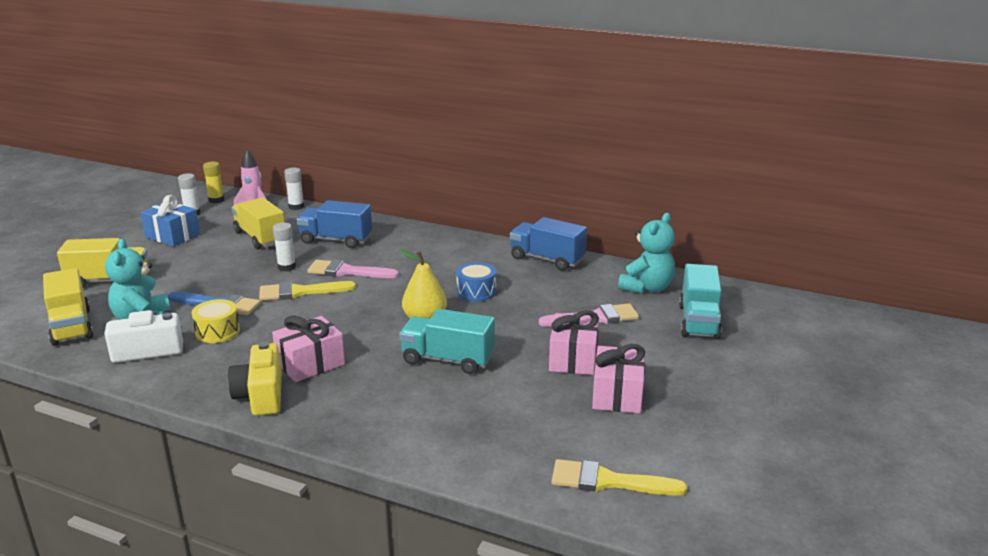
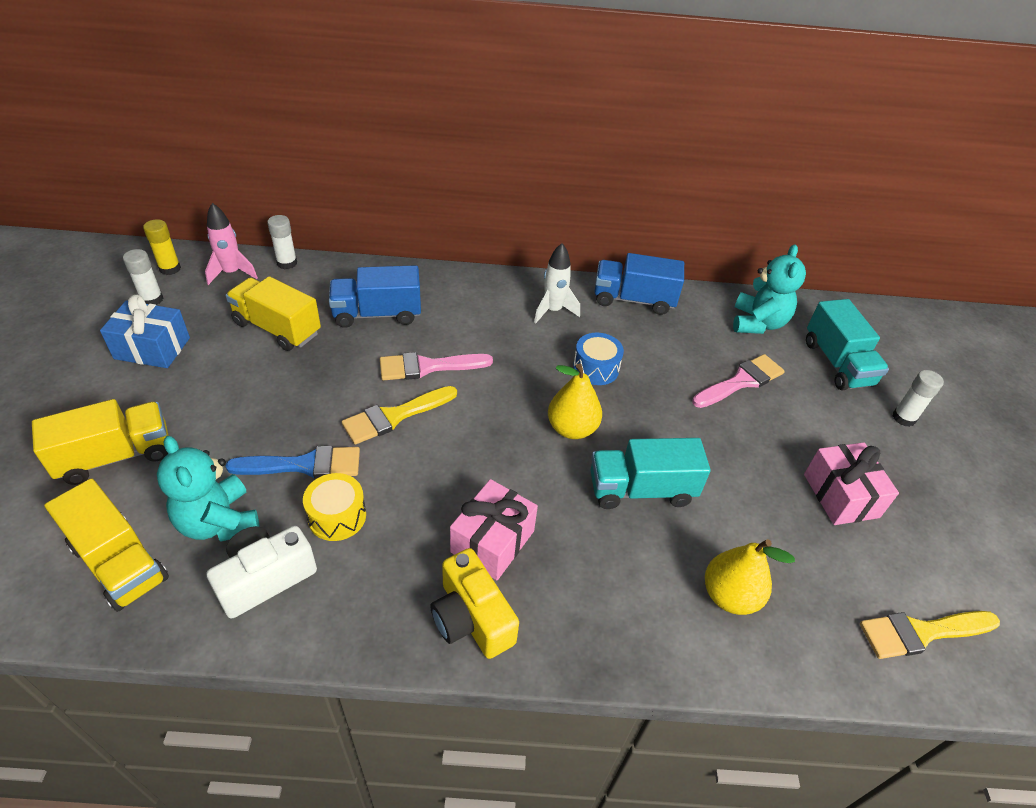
camera: 25 degrees left, 20 degrees up
(286, 267) = (347, 375): white glue stick -> white glue stick (903, 418)
(462, 426) = (730, 596): none -> yellow pear
(472, 256) = (553, 311): none -> white rocket
(573, 359) = (763, 451): pink gift -> none

